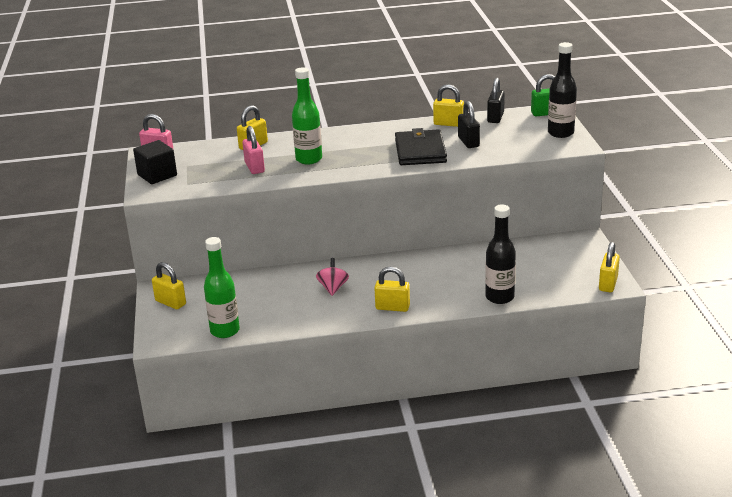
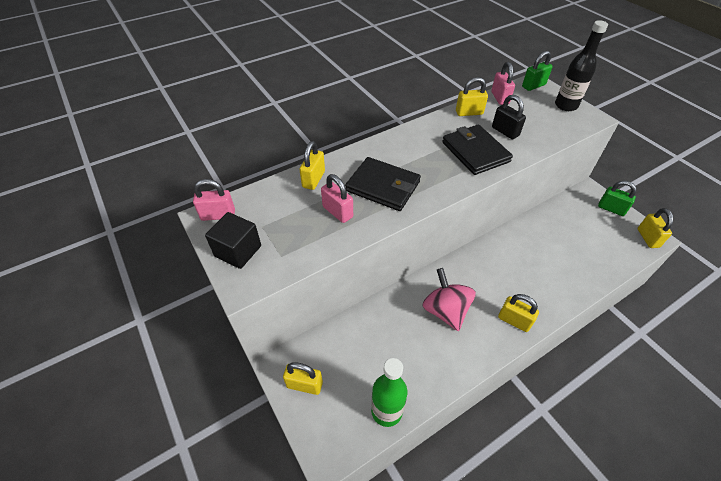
camera: 25 degrees left, 20 degrees up
(309, 159) = (383, 186): green bottle -> black wallet
(333, 288) = (445, 310): pink spinning top -> pink spinning top, size x1.66
(392, 307) = (514, 320): yellow padlock -> yellow padlock turned 45 degrees clockwise
(495, 117) = (500, 98): black padlock -> pink padlock
(499, 297) = (586, 279): black bottle -> none
(593, 255) = (611, 209): none -> green padlock

